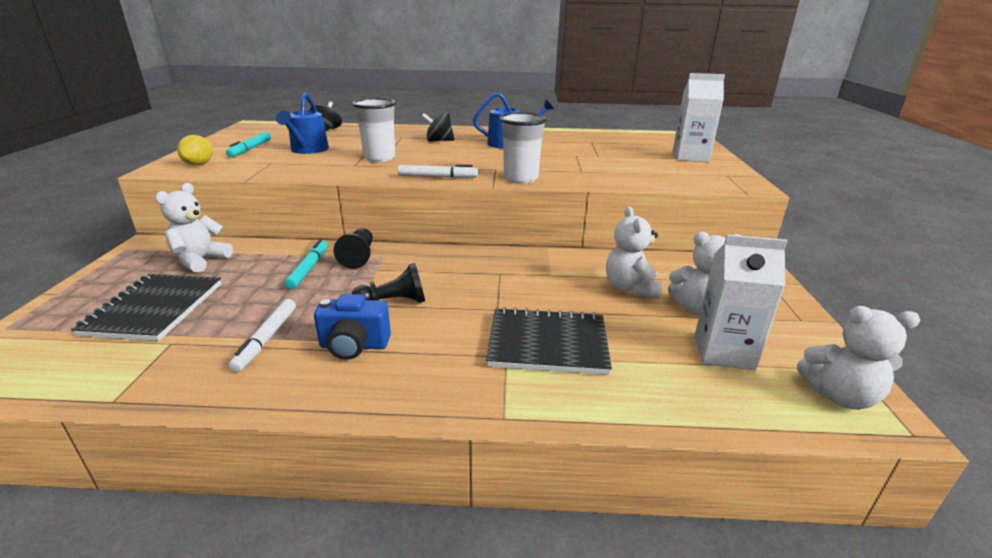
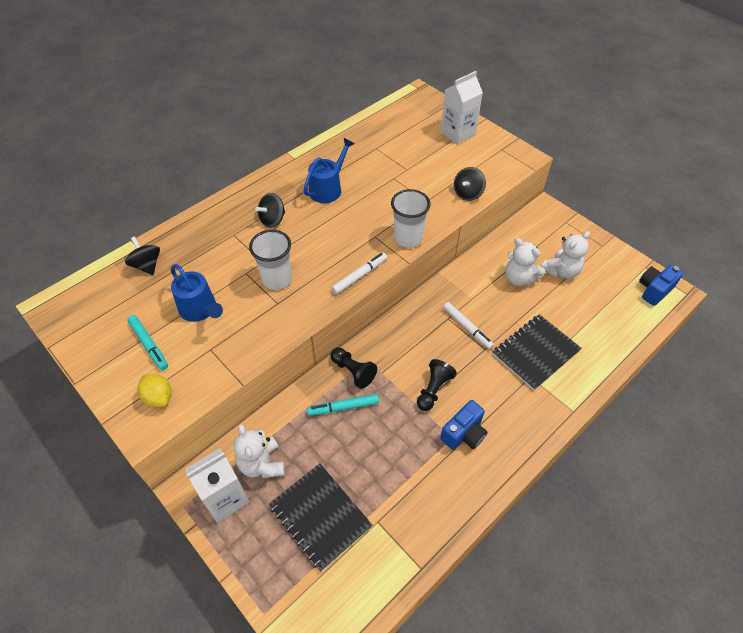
camera: 45 degrees left, 25 degrees up
(266, 339) = (418, 471): white marker -> white marker (467, 328)
(309, 269) = (343, 407): turquoise marker -> turquoise marker turned 60 degrees counterclockwise
(633, 181) = (468, 193): none -> black spinning top
(723, 352) = (598, 296): white carton -> white carton (225, 498)
(840, 396) = (654, 290): white teddy bear -> blue camera

